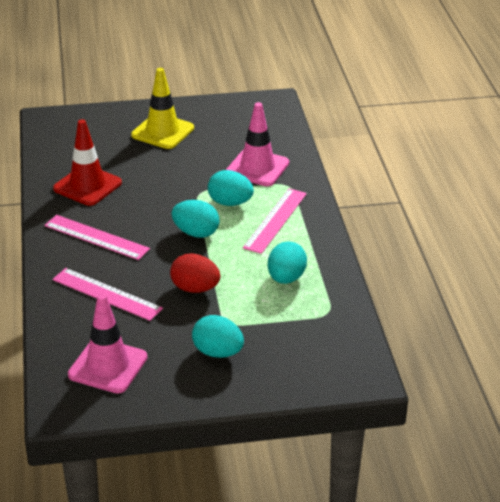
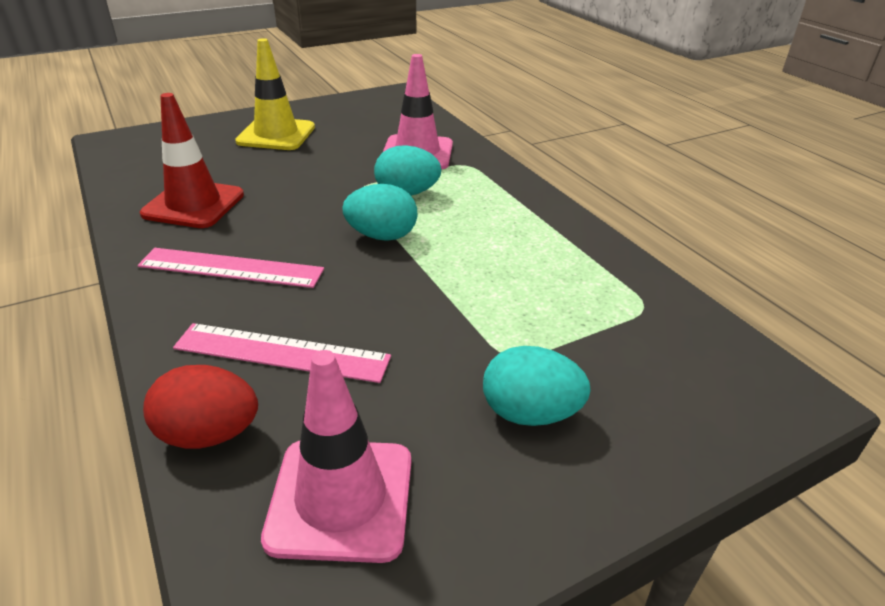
camera: 20 degrees left, 0 degrees up
(195, 288) = (426, 312): red egg -> red egg (209, 434)
(275, 220) = (480, 203): pink ruler -> none
(286, 278) = (548, 271): turquoise egg -> none

